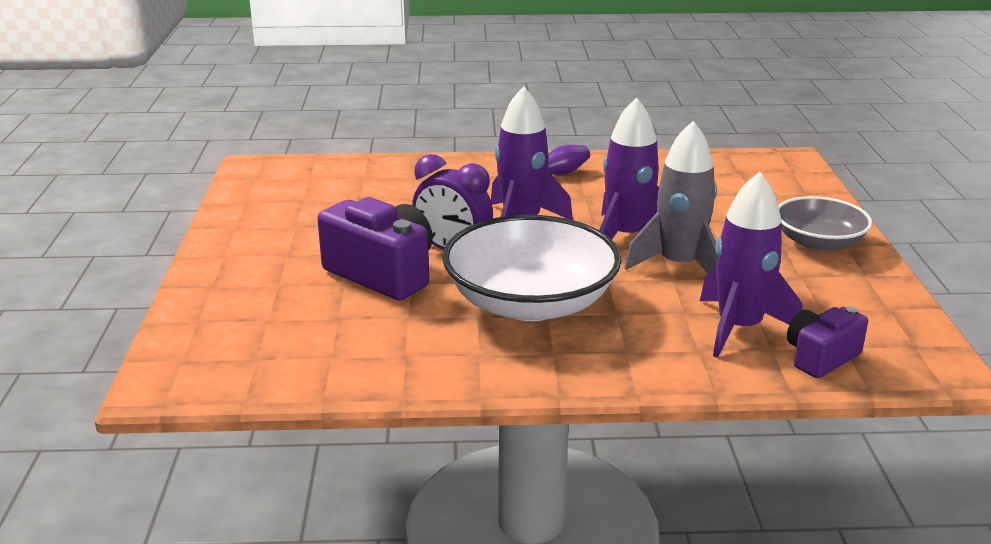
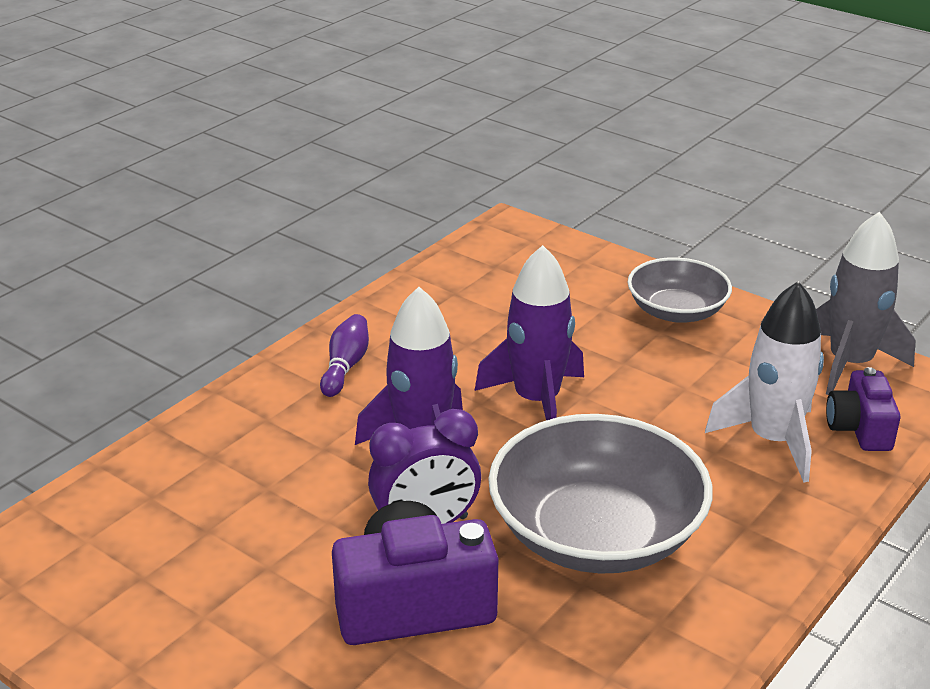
camera: 50 degrees left, 5 degrees up
(530, 303) = (596, 534): white bowl -> grey bowl
(679, 265) = (628, 405): grey rocket -> grey rocket (850, 364)
(739, 328) = (772, 440): purple rocket -> white rocket

